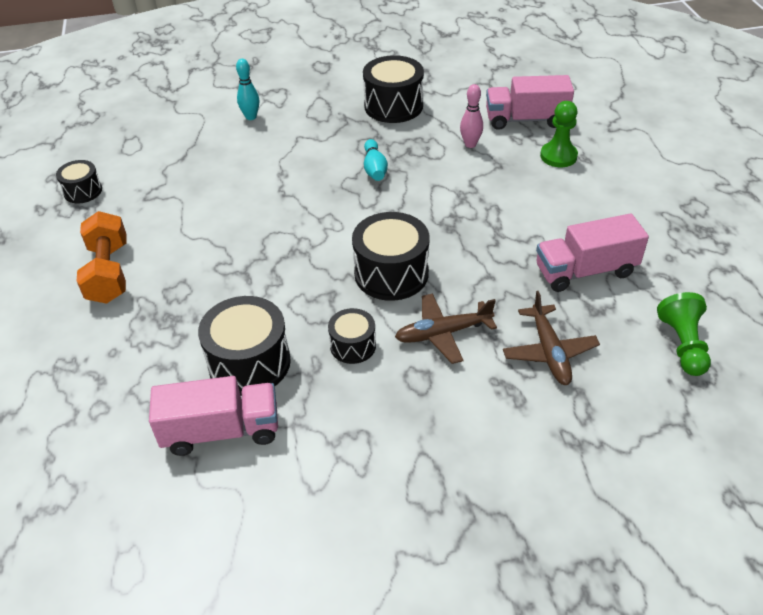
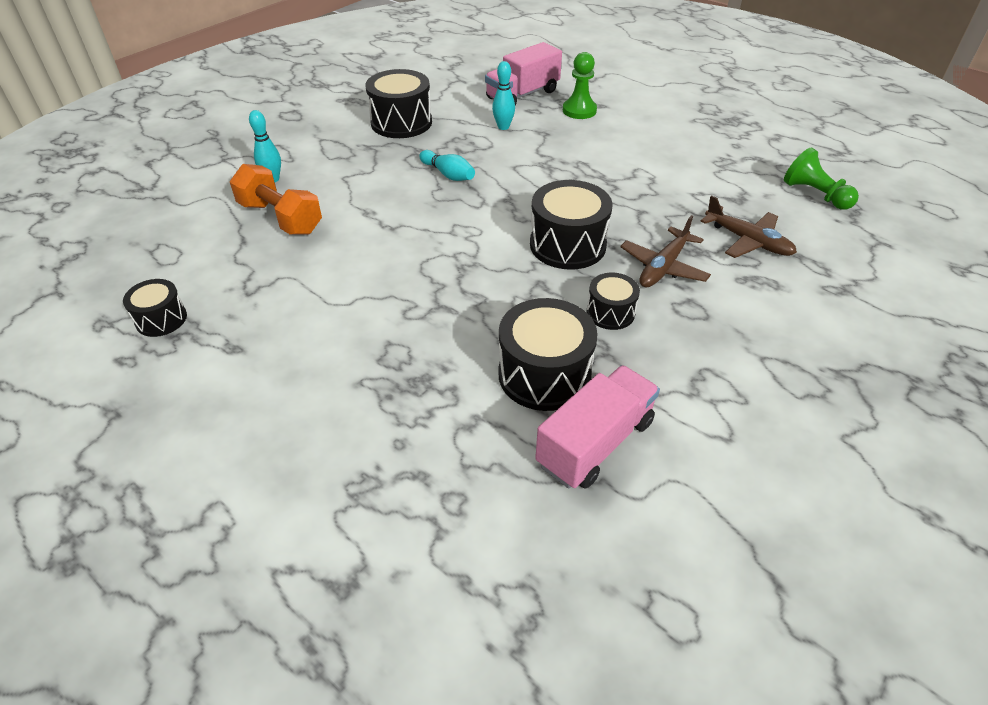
camera: 40 degrees left, 0 degrees up
(108, 273) = (297, 377): orange dumbbell -> orange dumbbell (280, 218)
(470, 144) = (503, 127): pink bowling pin -> turquoise bowling pin
(585, 271) = (698, 177): pink truck -> none

